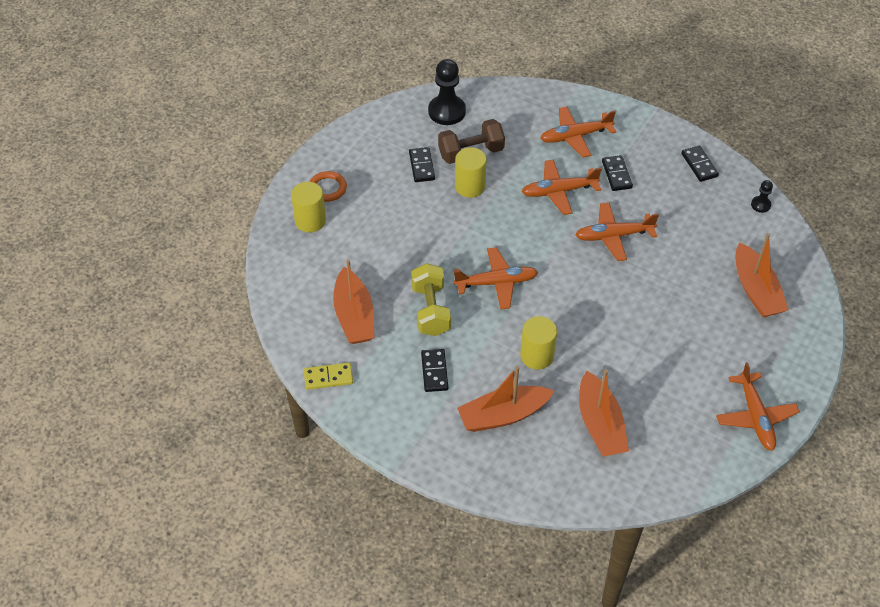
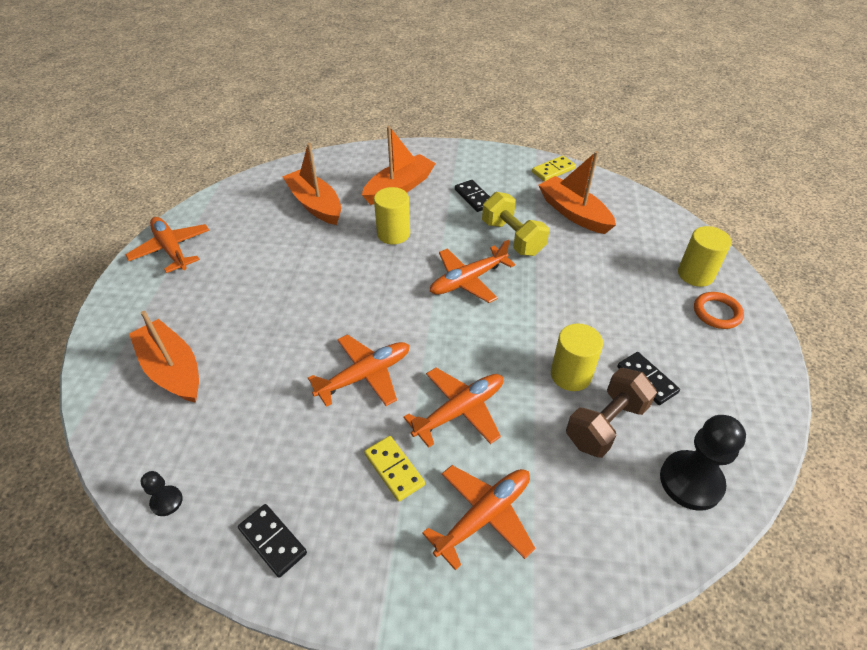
camera: 155 degrees right, 5 degrees down
(616, 174) = (394, 469): black domino -> yellow domino

